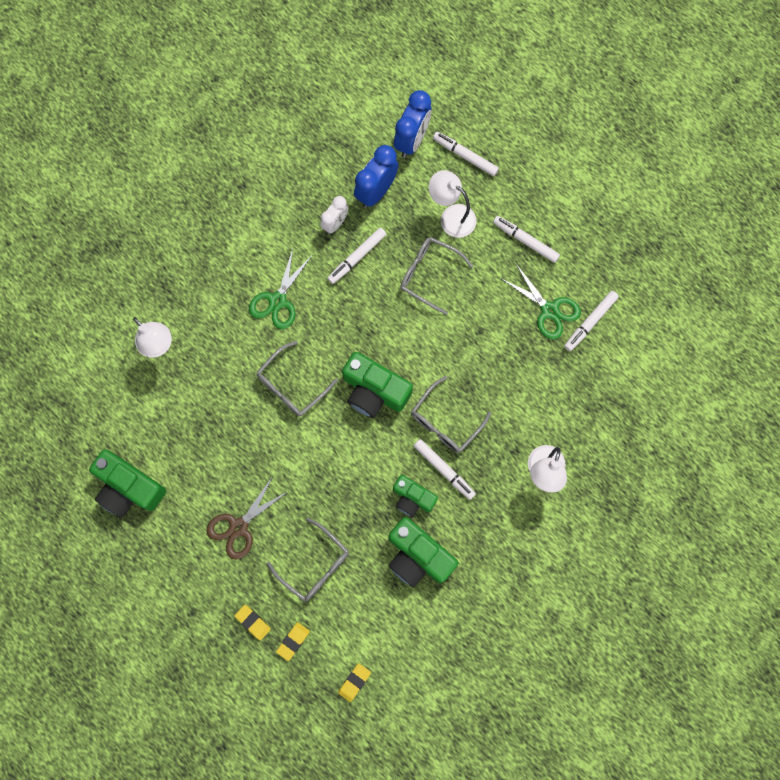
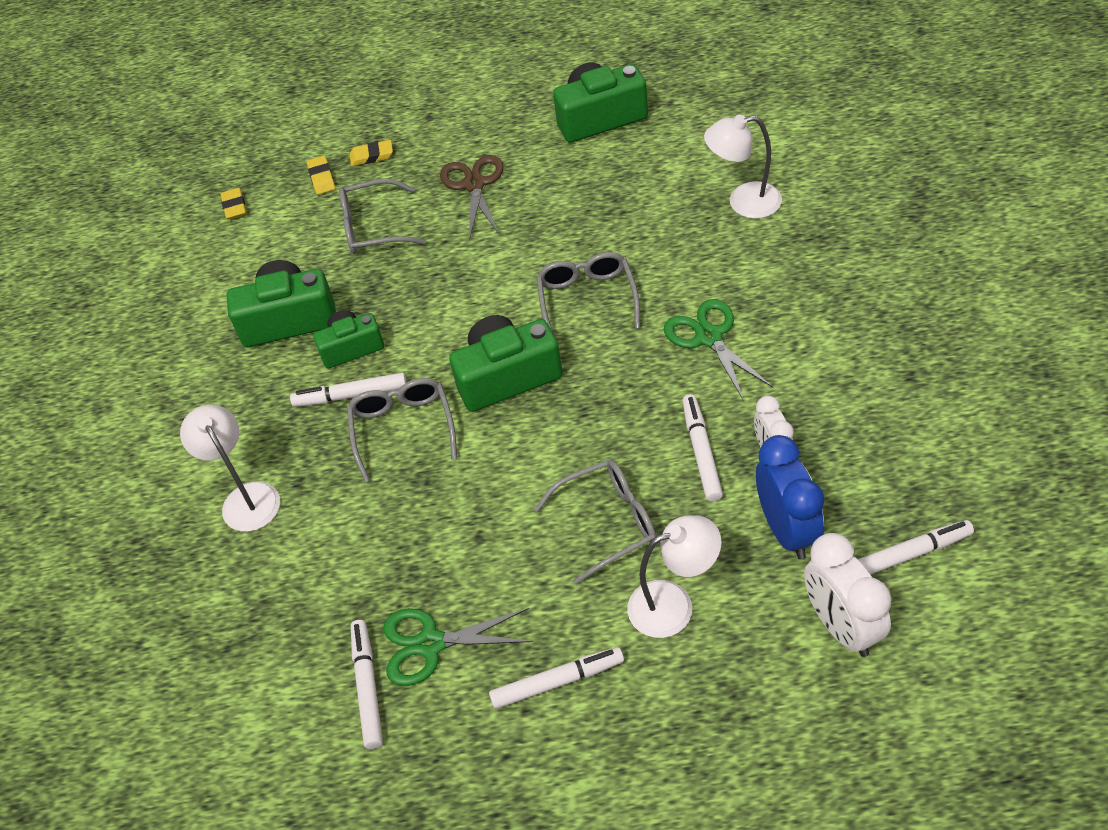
camera: 135 degrees right, 25 degrees down
(412, 140) = (841, 626): blue clock -> white clock
(465, 156) = (761, 686): white marker -> white marker (908, 554)

